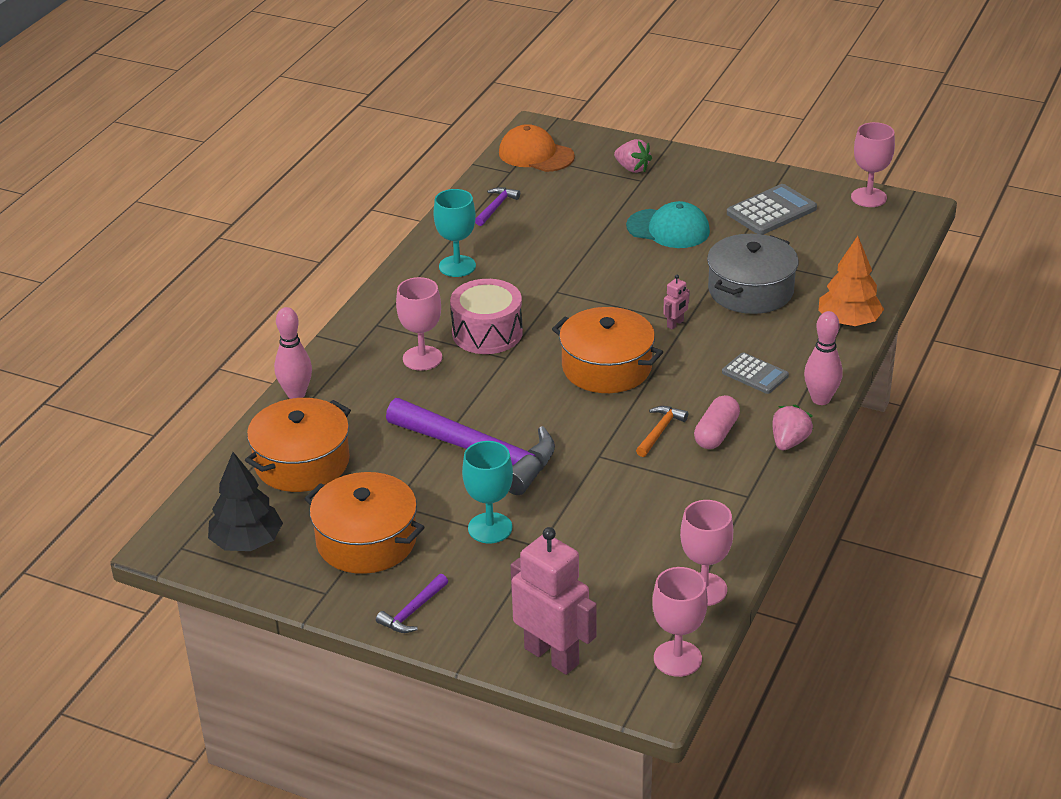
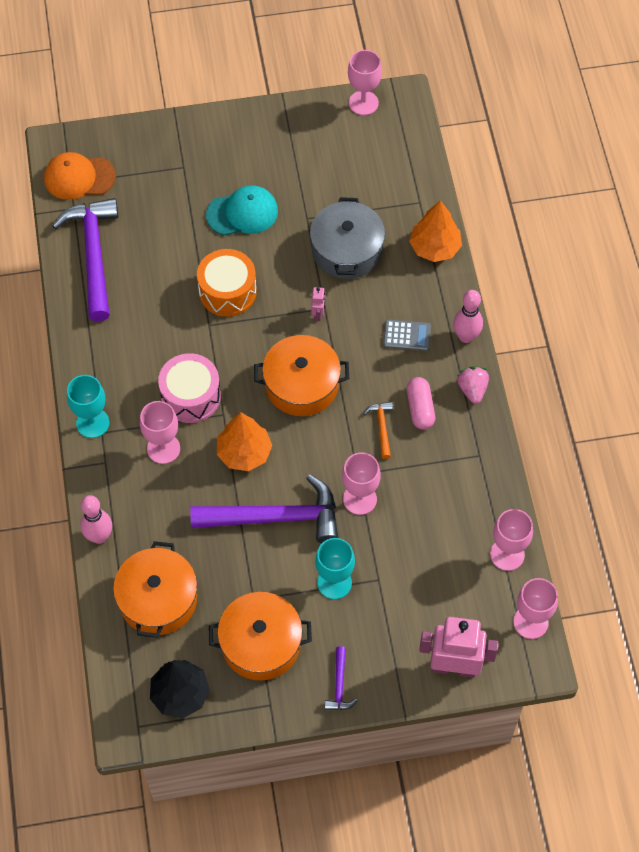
camera: 35 degrees left, 25 degrees up
(457, 266) = (114, 337): turquoise goblet -> turquoise goblet (92, 423)
(496, 207) = (94, 255): purple hammer -> purple hammer, size x2.33
(498, 393) = (244, 453): none -> orange tree
(582, 475) = (360, 499): none -> pink goblet
(598, 275) = (227, 291): none -> orange drum
(632, 168) = (167, 156): pink strawberry -> none
(771, 211) = (304, 154): grey calculator -> none

